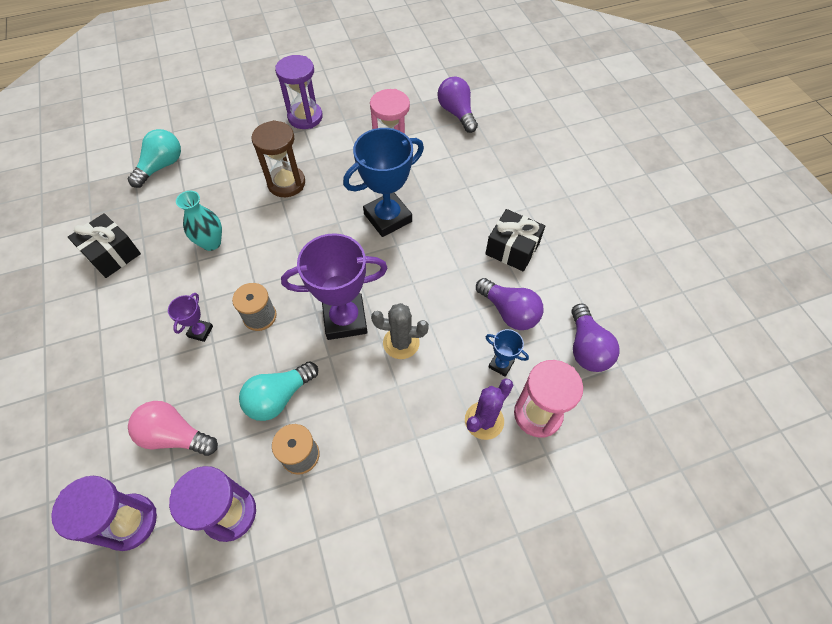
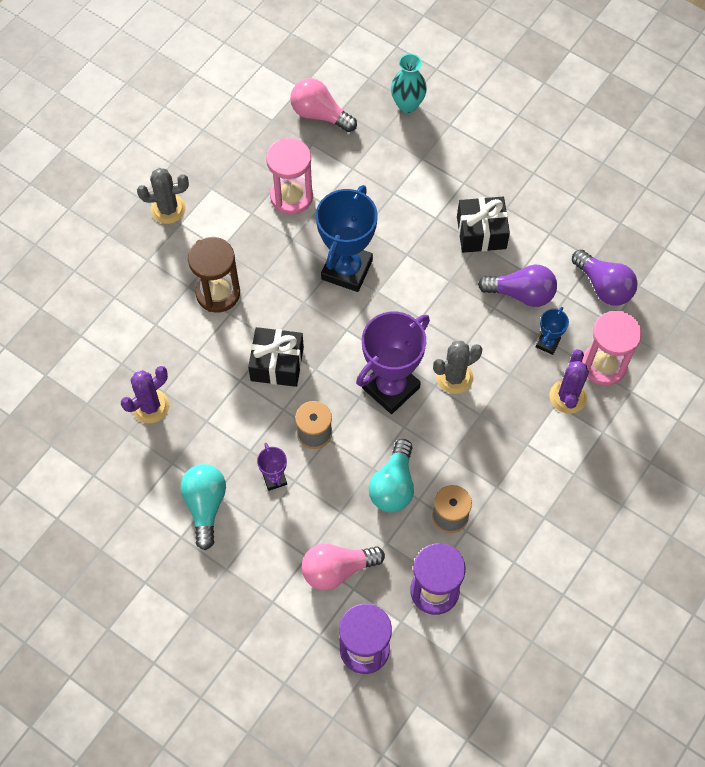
camera: 35 degrees left, 5 degrees up
(112, 254) = (117, 467): black gift -> black gift (277, 364)
(161, 166) = (70, 352): turquoise light bulb -> turquoise light bulb (205, 506)
(172, 228) = (150, 406): none -> purple cactus
(211, 243) = (203, 396): turquoise vase -> turquoise vase (407, 105)
(305, 117) = (168, 209): purple hourglass -> grey cactus
(457, 113) = (319, 114): purple light bulb -> pink light bulb
(501, 364) = (547, 343): blue trophy -> blue trophy turned 60 degrees counterclockwise

